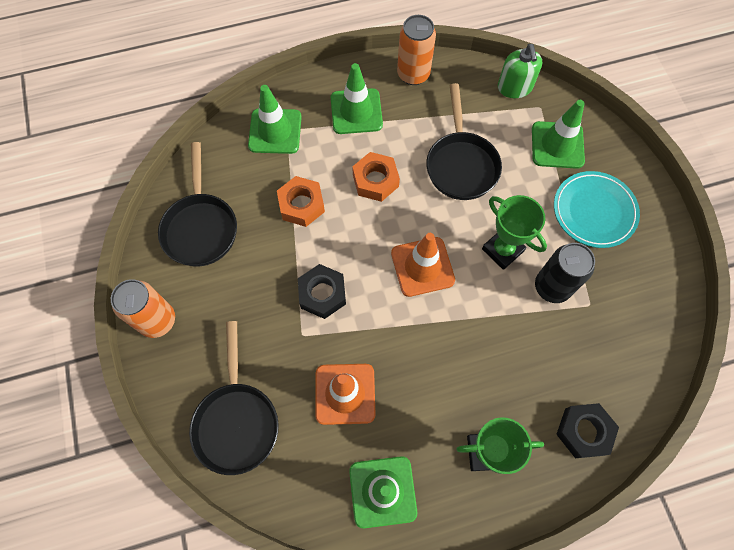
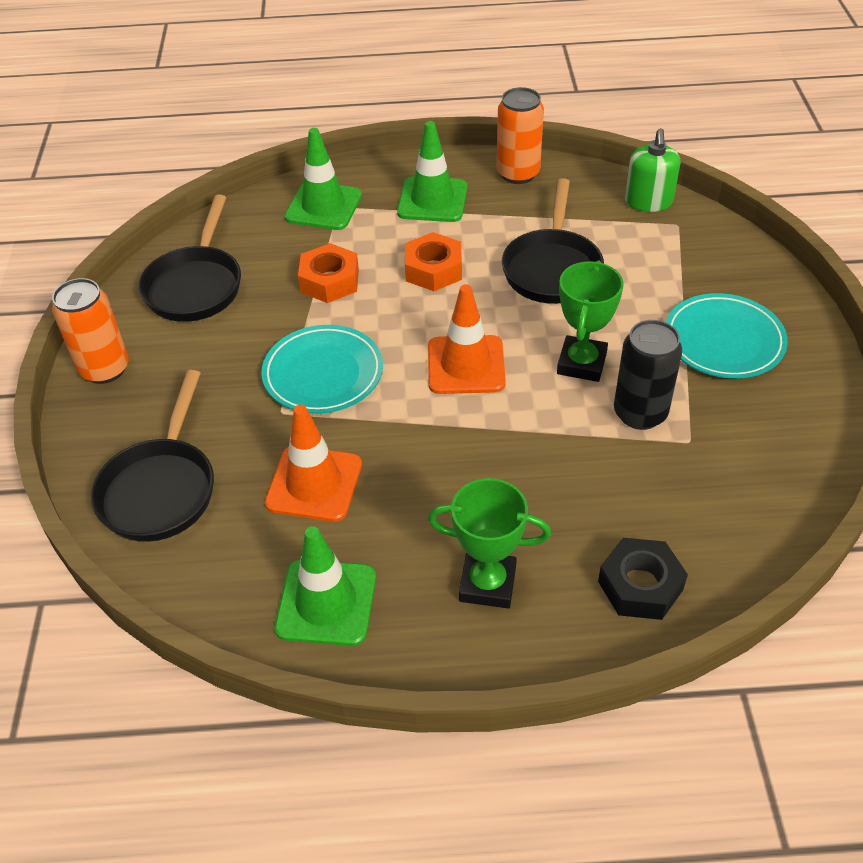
camera: 15 degrees right, 20 degrees down
(322, 294) = (323, 374): black nut -> turquoise plate
(502, 250) = (582, 363): green trophy -> green trophy turned 45 degrees clockwise
(557, 145) = (690, 265): green traffic cone -> none

